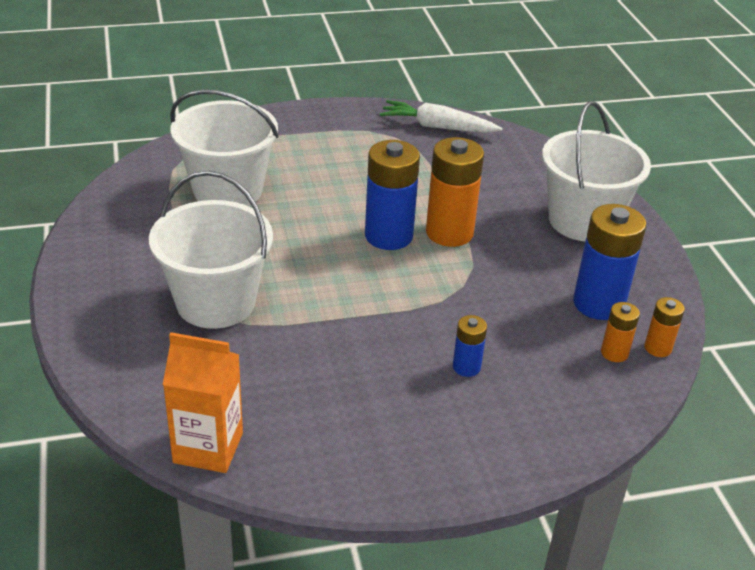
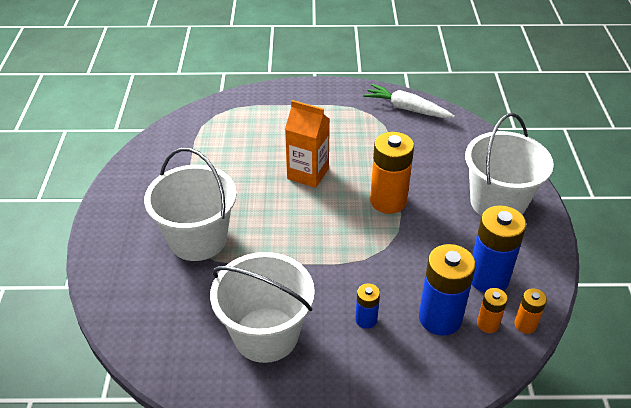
camera: 15 degrees right, 5 degrees up
(208, 448) = (156, 359): orange carton -> orange carton (308, 174)
(228, 190) = (235, 147): white bucket -> white bucket (266, 334)
(388, 236) = (341, 198): blue battery -> blue battery (440, 318)

